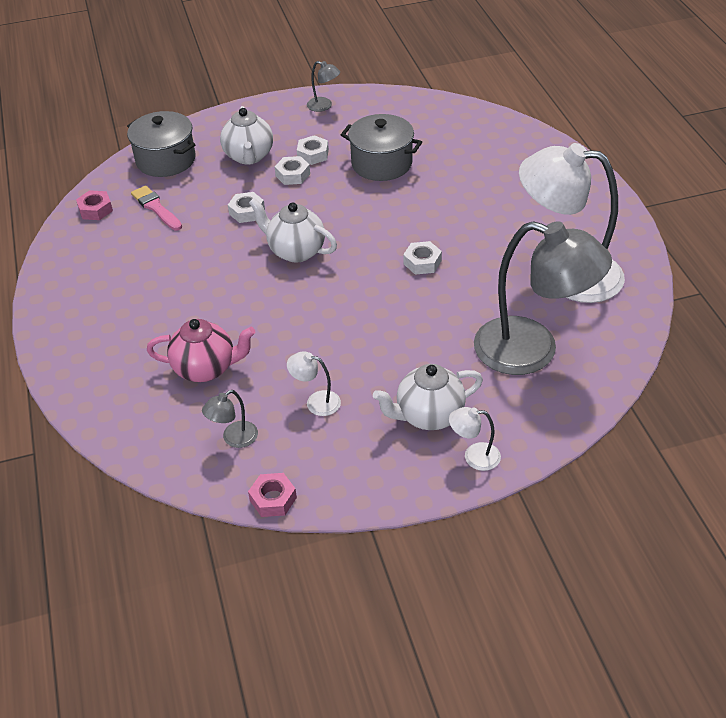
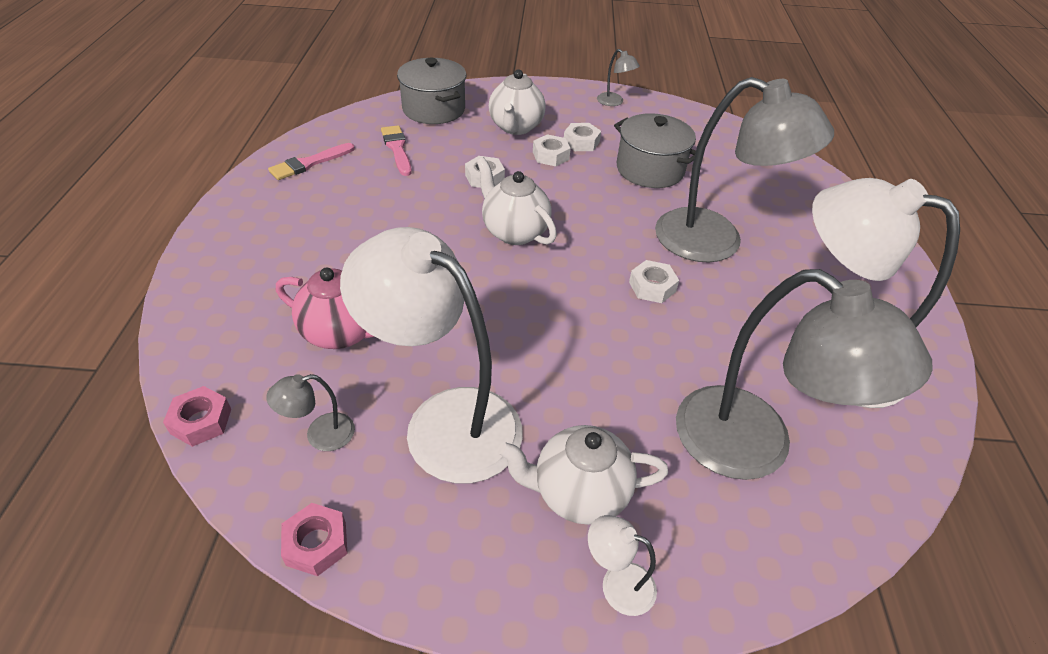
camera: 15 degrees right, 0 degrees up
(87, 243) = (309, 163): none -> pink brush
(95, 209) = (339, 135): pink nut -> pink nut (201, 421)
(316, 402) = (444, 420): white lamp -> white lamp, size x2.49
(457, 211) = (716, 241): none -> grey lamp

